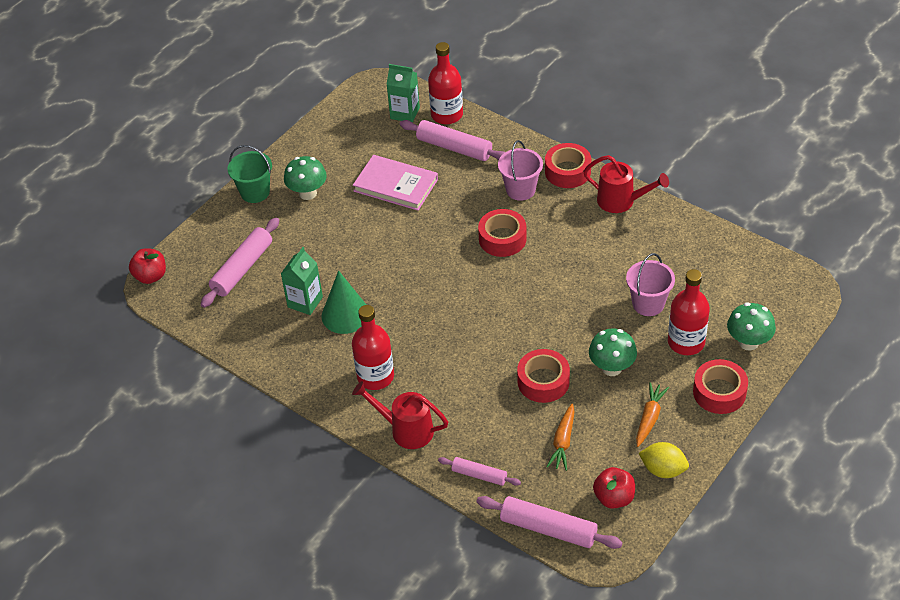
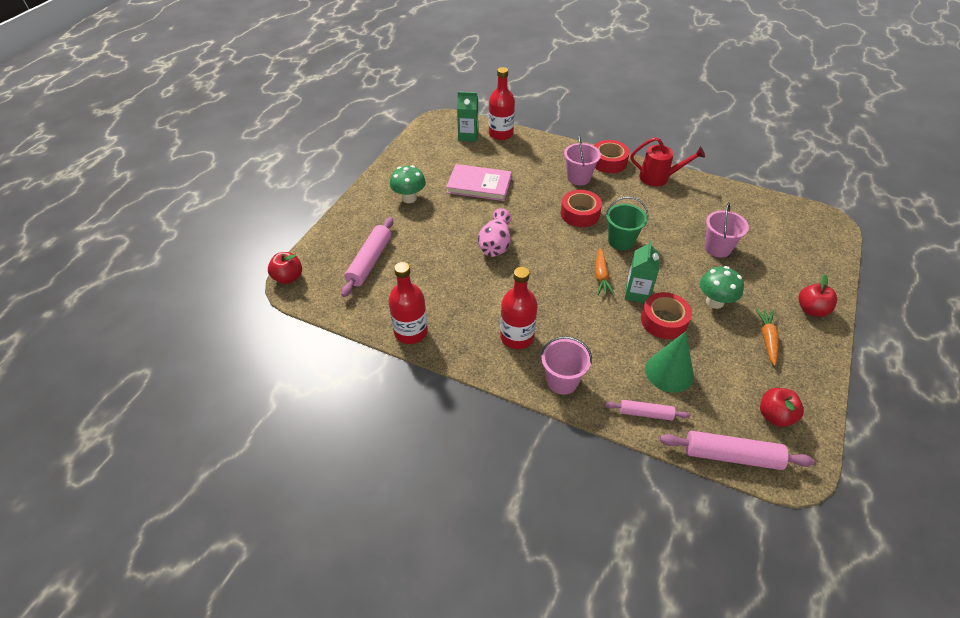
camera: 15 degrees left, 0 degrees up
(255, 192) = (364, 202): green bucket -> green bucket (621, 241)
(305, 302) = (433, 282): green carton -> green carton (637, 293)
(345, 315) = (472, 288): green cone -> green cone (669, 372)
(389, 266) = (495, 244): none -> pink vase
(406, 430) = (562, 381): red watering can -> pink bucket
(454, 148) = (515, 155): pink rolling pin -> none
(563, 442) = (705, 371): orange carrot -> orange carrot (601, 276)
(663, 470) = (803, 383): yellow lemon -> none
(686, 342) = (763, 273): red bottle -> red bottle (411, 332)
(719, 392) = (811, 310): red tape -> red apple
(748, 342) = (811, 267): green mushroom -> none

